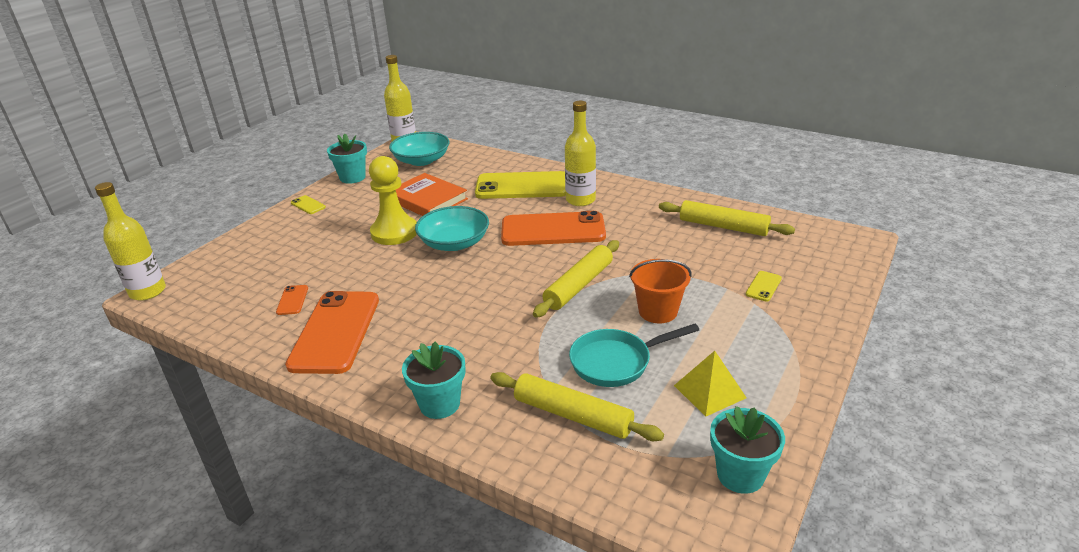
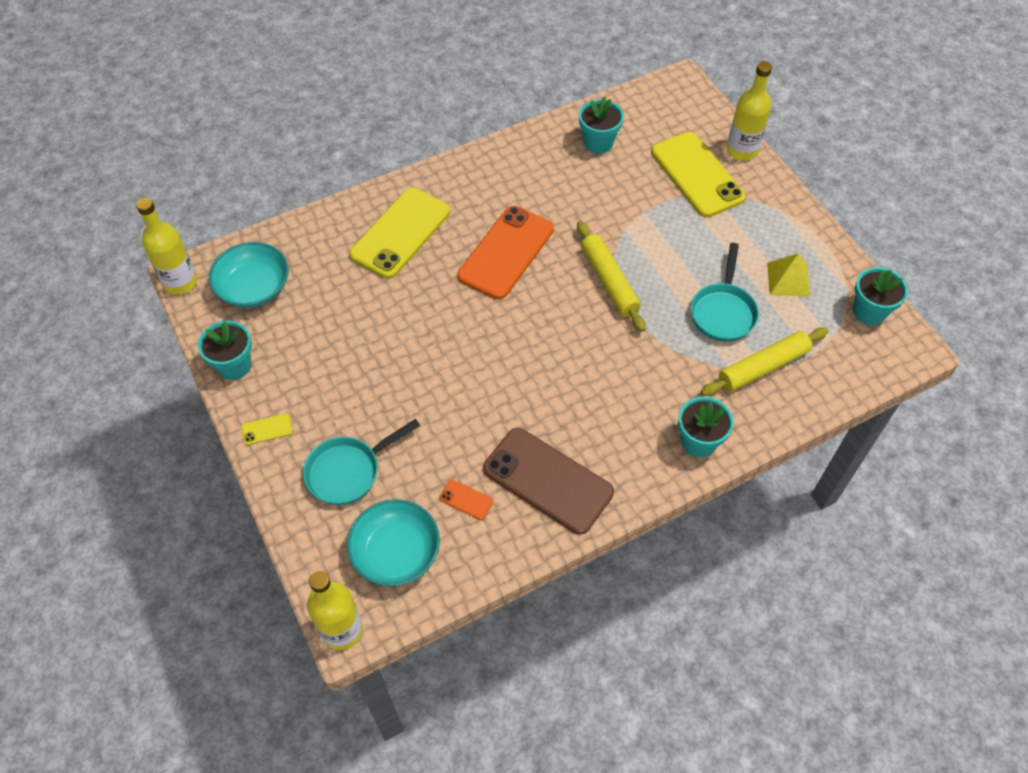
camera: 60 degrees left, 25 degrees up
(290, 244) = (348, 471): none -> turquoise pan
(335, 332) = (548, 480): orange phone -> brown phone
(394, 232) = (403, 373): yellow pawn -> none
(427, 200) = (356, 319): orange book -> none
(454, 243) = (466, 334): turquoise bowl -> turquoise bowl (396, 552)
(580, 200) = (469, 205): yellow bottle -> yellow bottle (742, 150)
(658, 311) = (681, 253): orange bucket -> none
(723, 227) = (598, 143): yellow rolling pin -> turquoise flower pot
(763, 286) = (697, 175): yellow phone -> yellow phone, size x2.48

